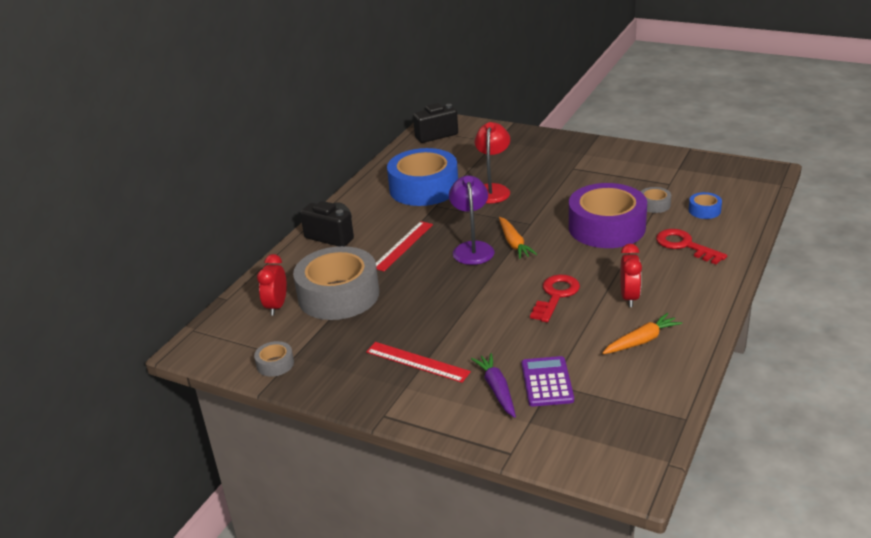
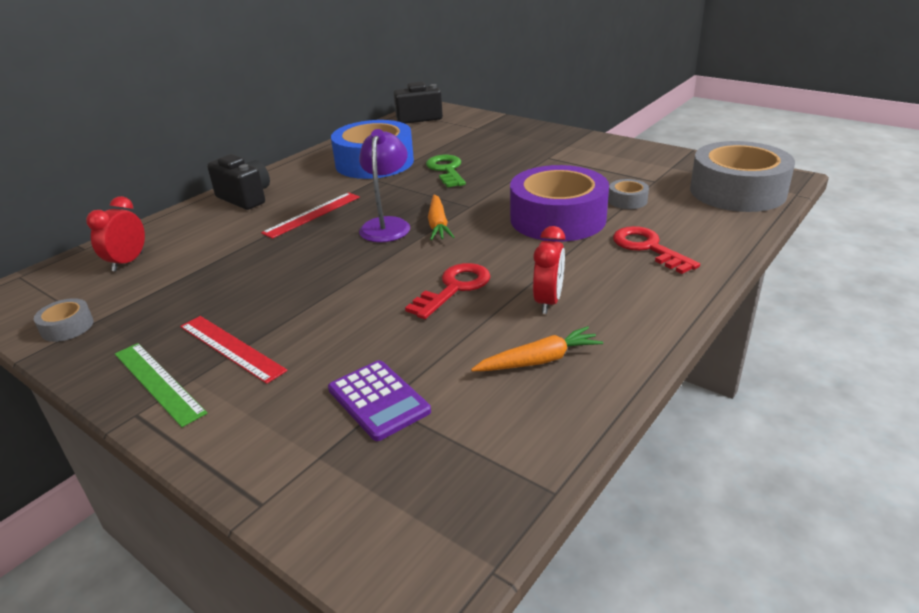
camera: 10 degrees right, 0 degrees up
(338, 295) = (203, 258): grey tape -> grey tape (737, 191)
(382, 393) = (158, 382): none -> green ruler
(492, 190) = (446, 170): red lamp -> green key
(497, 389) = (305, 400): purple carrot -> none
(547, 382) = (378, 400): purple calculator -> purple calculator turned 135 degrees clockwise
(704, 210) = (688, 212): blue tape -> none

